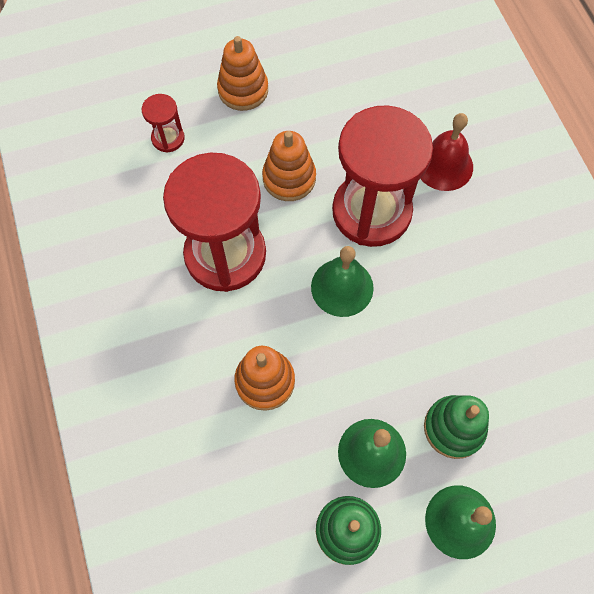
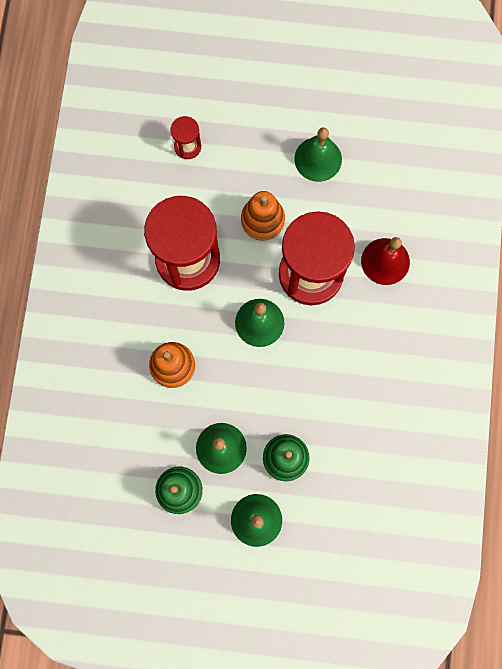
camera: 25 degrees right, 10 degrees up
(243, 90) = (263, 129): orange stacking toy -> none
(317, 95) = (318, 159): none -> green bell

